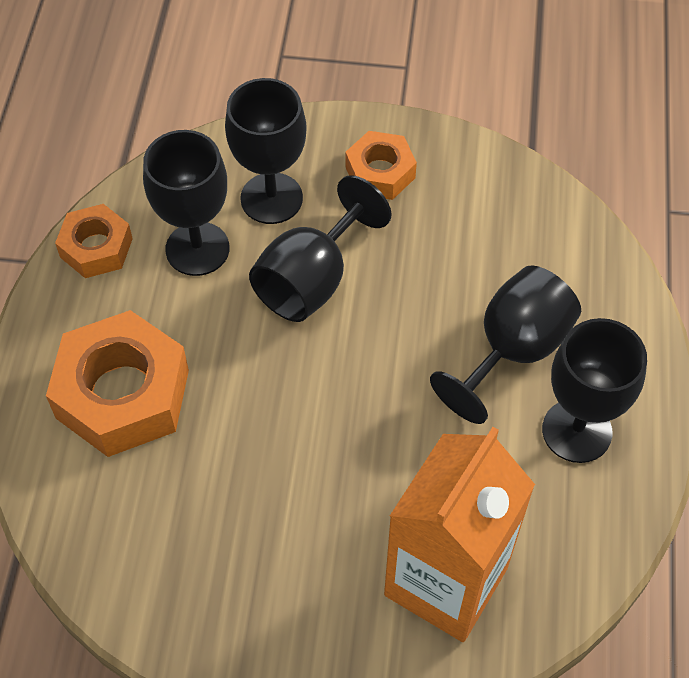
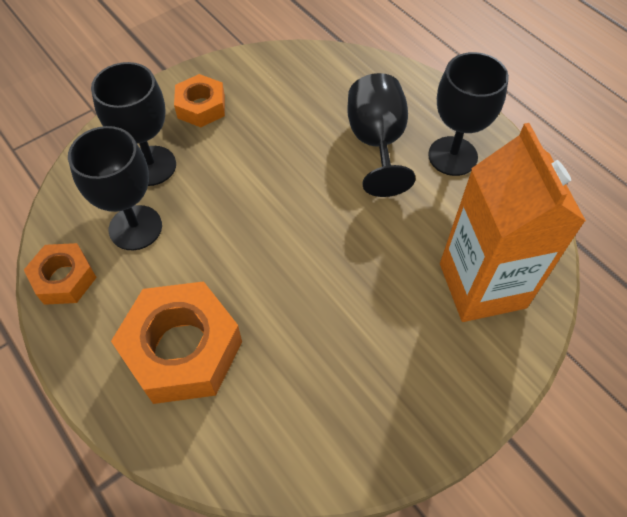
camera: 45 degrees left, 0 degrees up
(311, 280) = (227, 191): black goblet -> none

